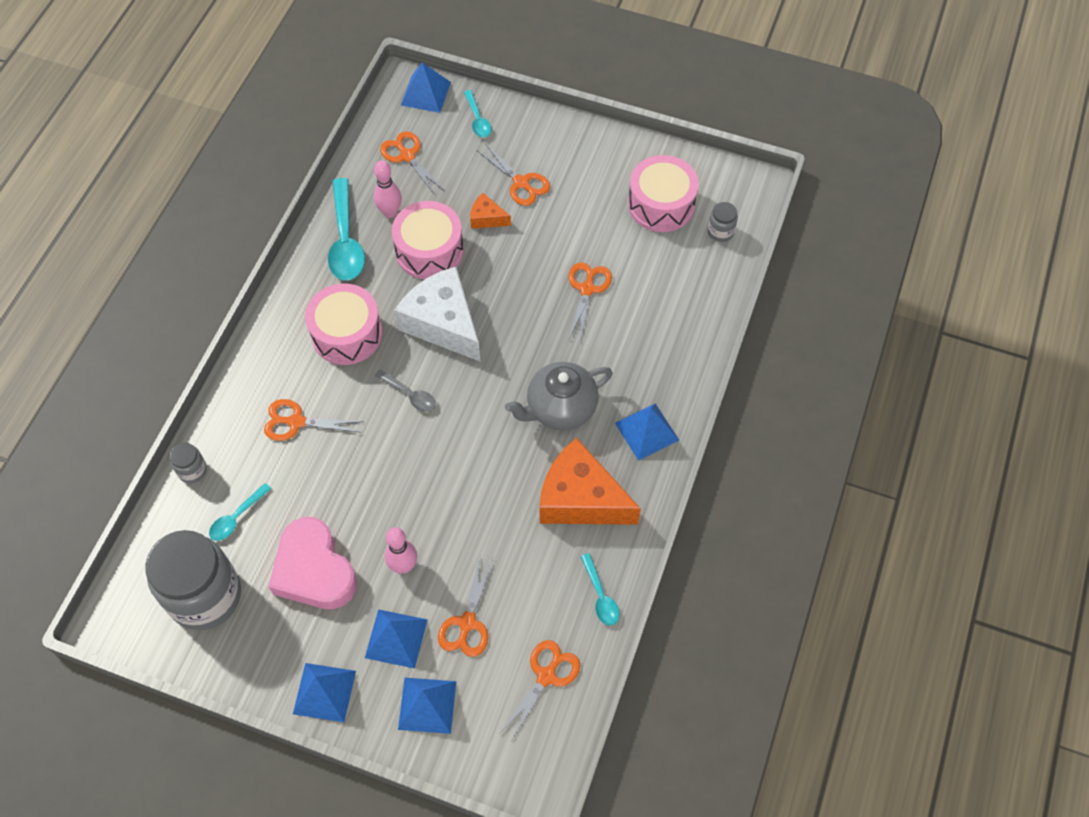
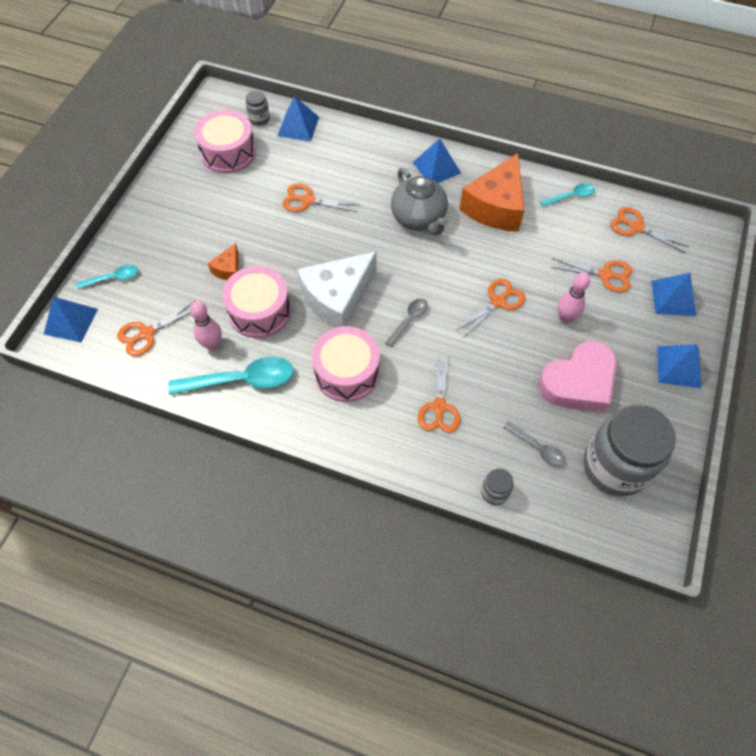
camera: 90 degrees left, 0 degrees up
(237, 517) = (537, 448): turquoise spoon -> grey spoon
(396, 638) = (626, 320): blue pyramid -> blue pyramid (298, 126)
(521, 183) = (192, 245): orange scissors -> orange scissors (498, 302)

